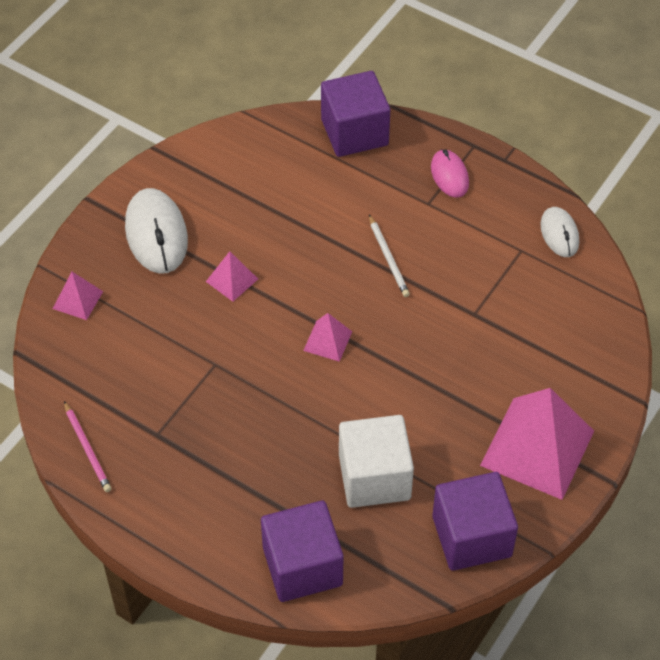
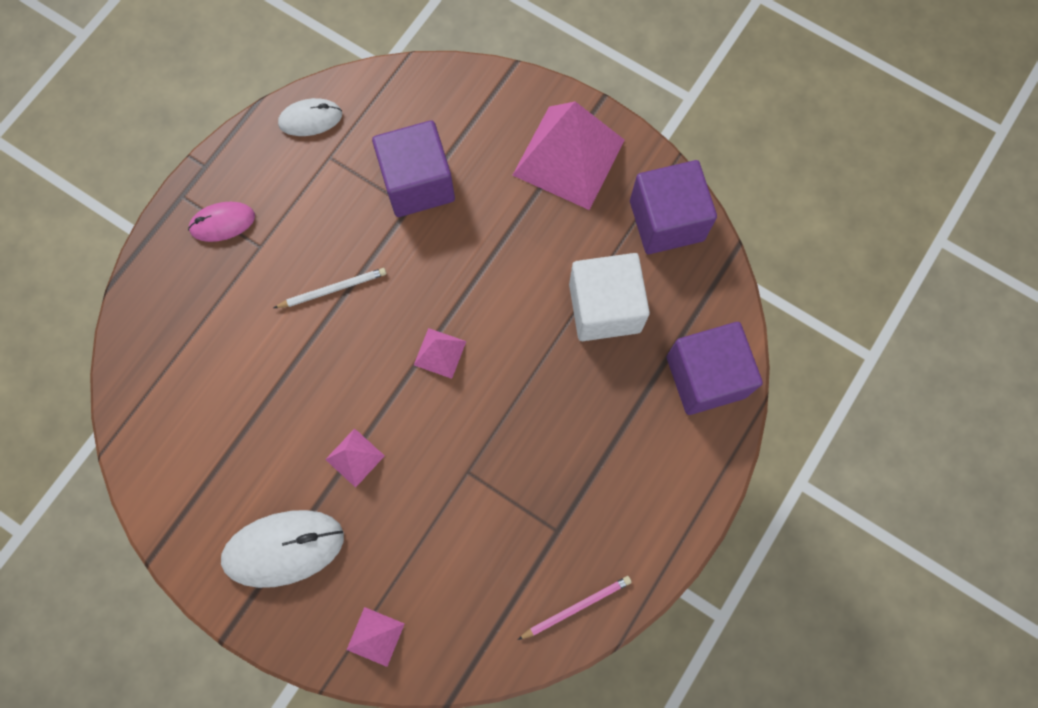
camera: 90 degrees left, 20 degrees up
(354, 132) = (149, 323): purple cube -> purple cube (418, 183)

